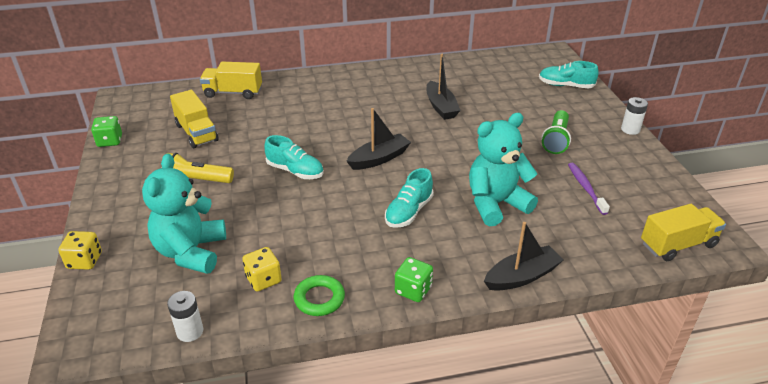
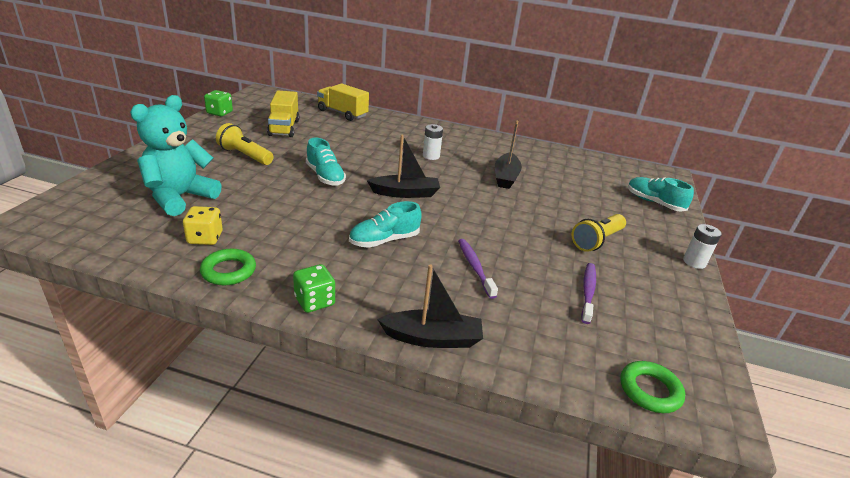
camera: 25 degrees right, 5 degrees down
(84, 261) = (105, 174): yellow dice -> none
(190, 331) = (106, 248): white battery -> white battery (431, 156)
(496, 204) = (475, 267): turquoise teddy bear -> purple toothbrush
(556, 140) = (597, 241): green flashlight -> yellow flashlight
(678, 245) = (650, 390): yellow truck -> green ring

